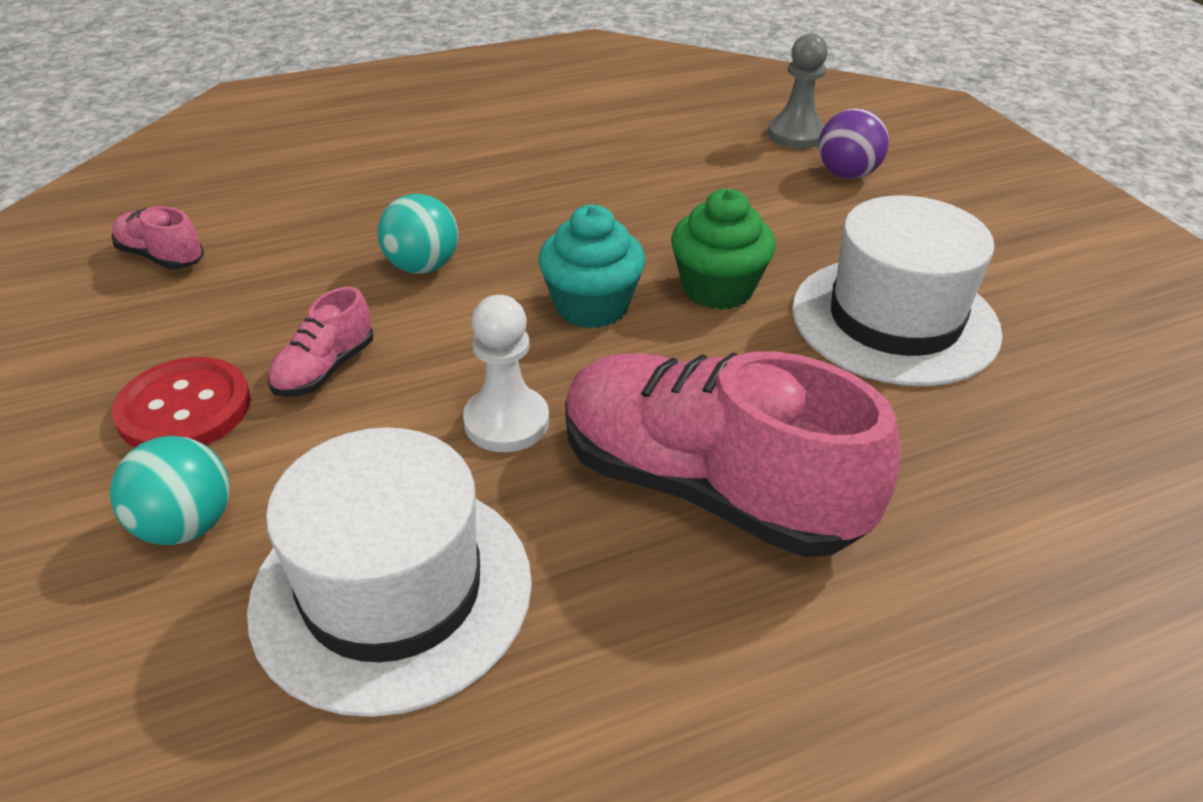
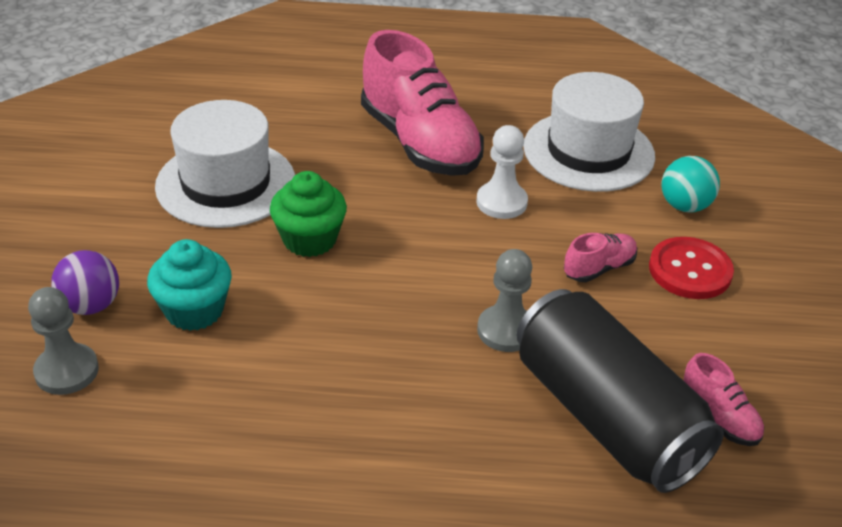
camera: 155 degrees left, 0 degrees up
(288, 227) = (606, 416): none -> black can
(422, 267) = (506, 330): turquoise ball -> grey pawn
(591, 306) = (404, 255): turquoise cupcake -> turquoise cupcake (194, 310)

